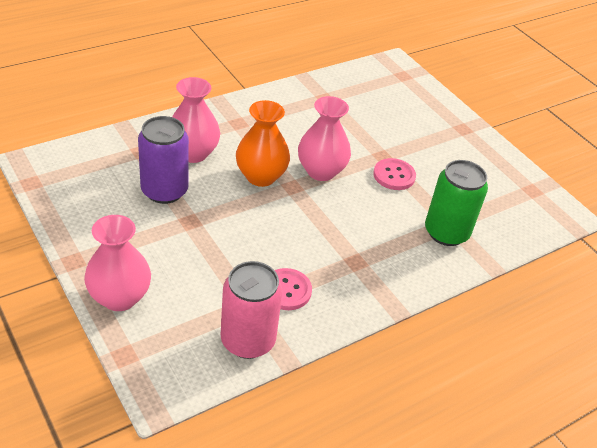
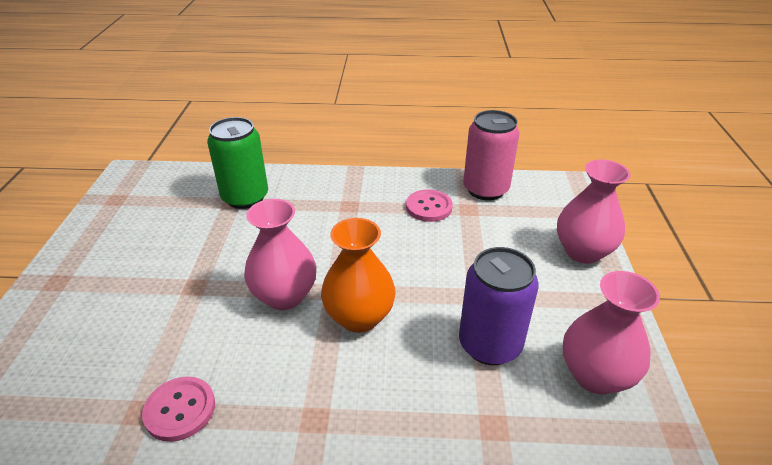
camera: 140 degrees left, 5 degrees down
(193, 153) = (420, 389): pink vase -> pink vase (595, 375)
(394, 175) = (215, 260): pink button -> pink button (180, 410)

